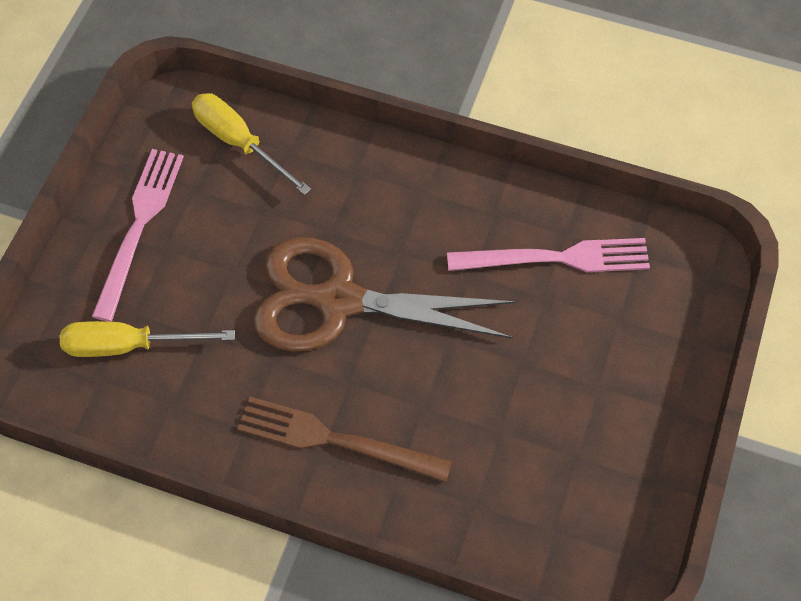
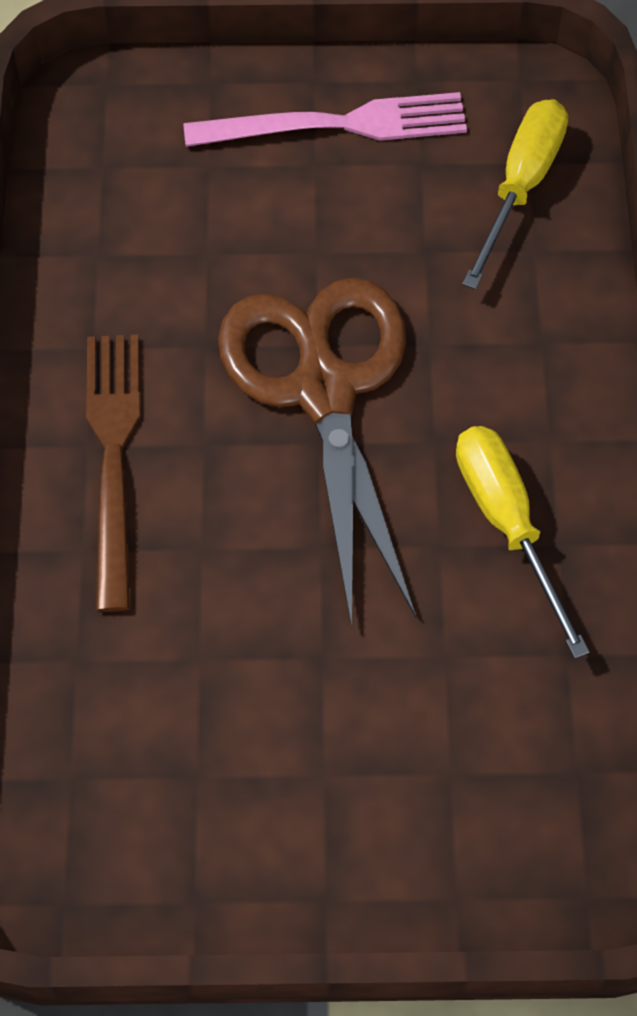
camera: 70 degrees right, 0 degrees up
(129, 345) = (161, 179): yellow screwdriver -> yellow screwdriver (507, 524)
(556, 258) = (518, 654): pink fork -> none

